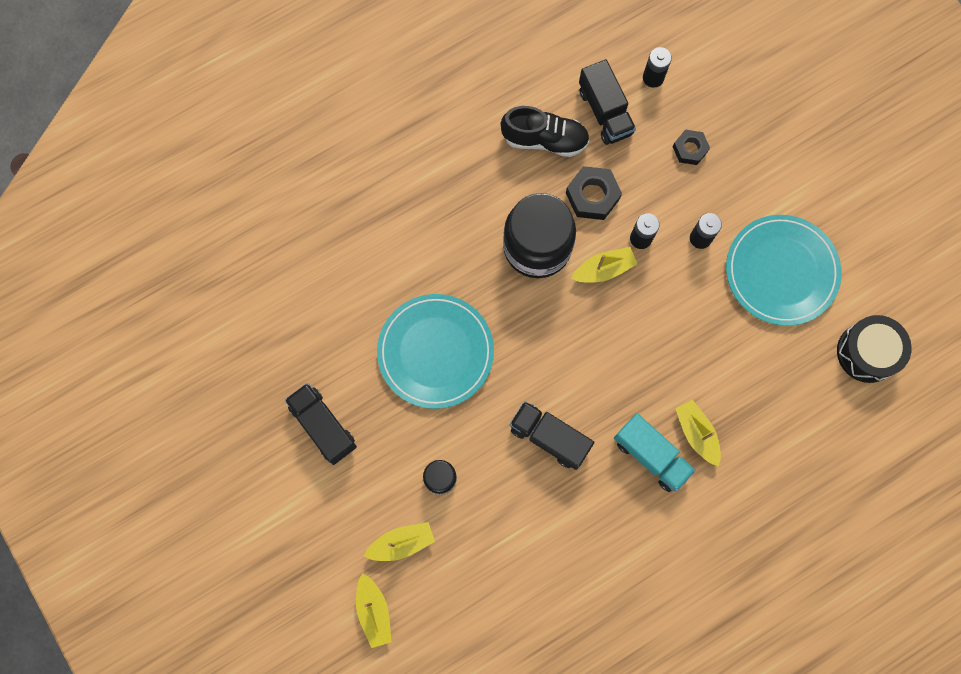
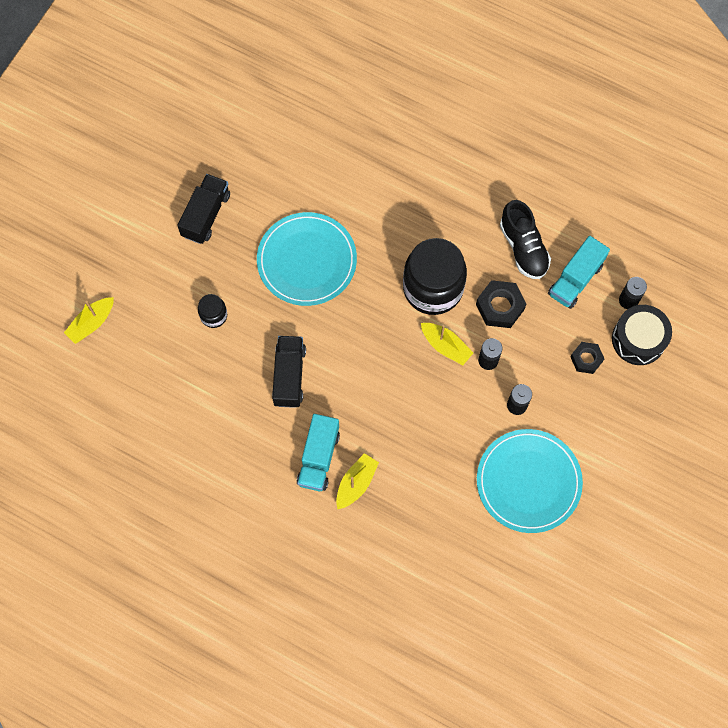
camera: 60 degrees right, 5 degrees down
(401, 543) = (151, 315): yellow boat -> none
(605, 112) = (575, 279): black truck -> turquoise truck
(867, 352) = (502, 584): black drum -> black drum (638, 339)

